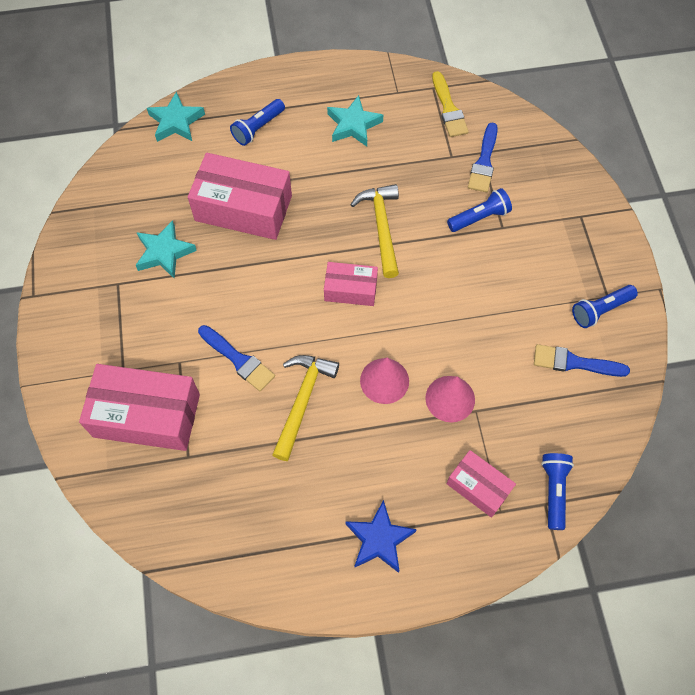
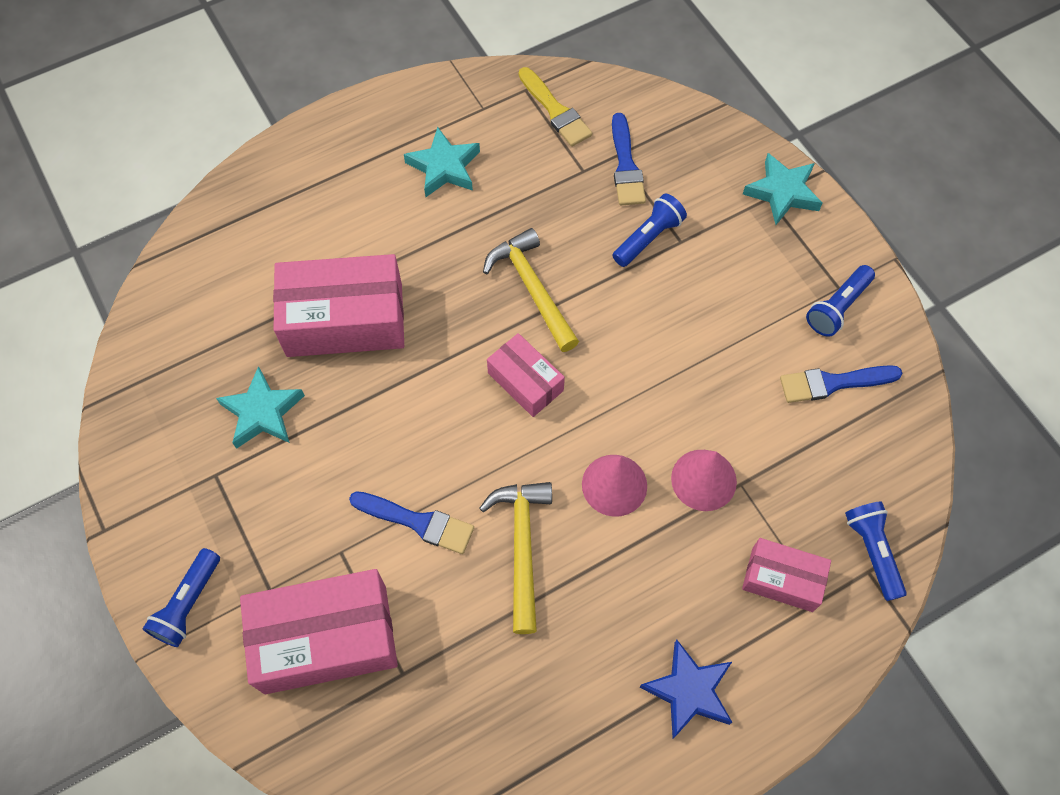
camera: 20 degrees left, 0 degrees up
(176, 122) = (208, 232): turquoise star -> turquoise star (782, 192)
(258, 128) = (322, 208): blue flashlight -> blue flashlight (188, 604)
(350, 289) = (525, 382): pink box -> pink box turned 60 degrees clockwise

